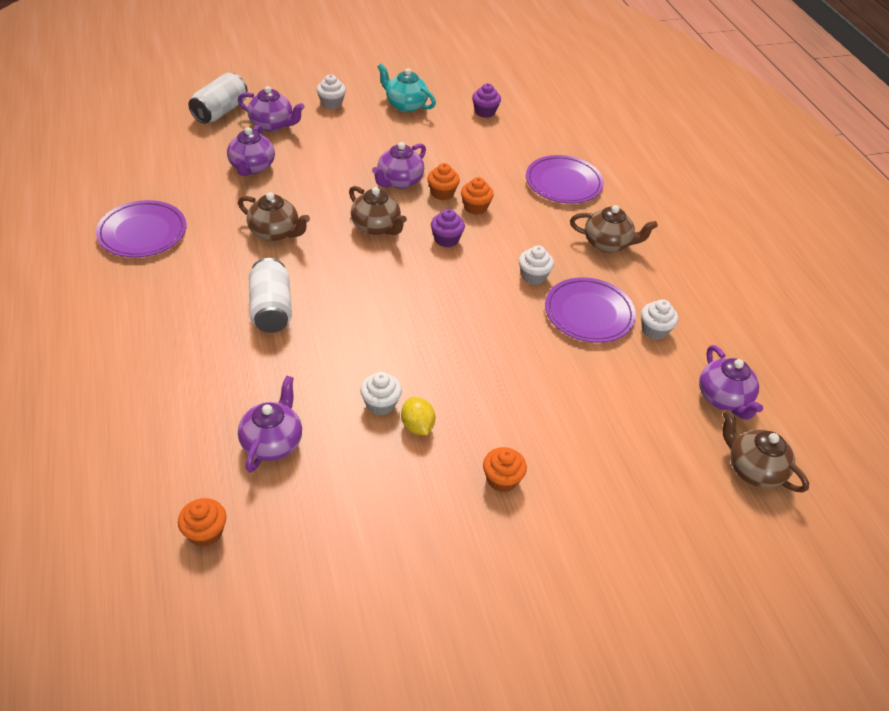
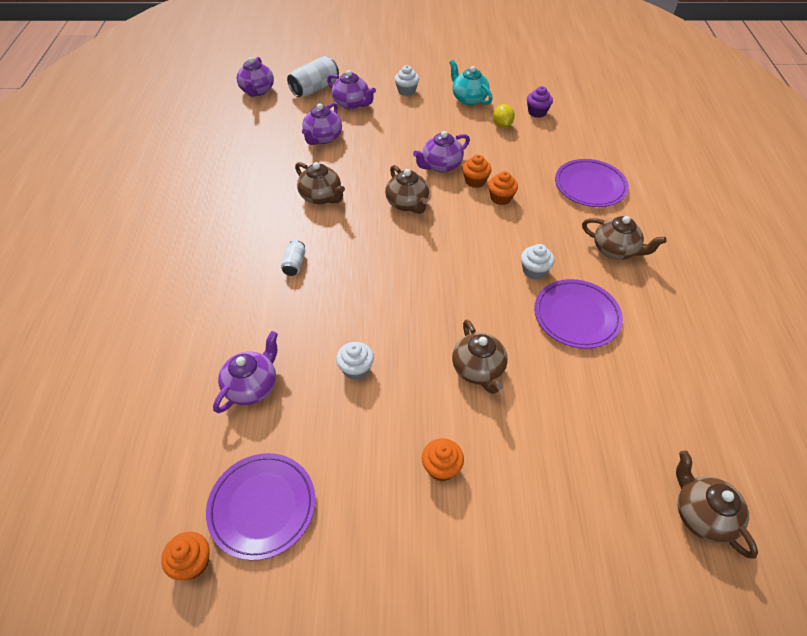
camera: 20 degrees right, 5 degrees up
(142, 232) = (218, 182): purple plate -> purple plate (262, 506)
(205, 532) = (168, 459): orange cupcake -> orange cupcake (192, 562)
(271, 309) = (294, 264): white can -> white can, size x0.54
(417, 426) = (381, 397): yellow lemon -> yellow lemon (502, 125)
(446, 239) = (465, 224): purple cupcake -> none
(508, 381) = (478, 370): none -> brown teapot
(654, 330) = (637, 344): white cupcake -> none
(723, 399) = (690, 430): purple teapot -> purple teapot (257, 91)

